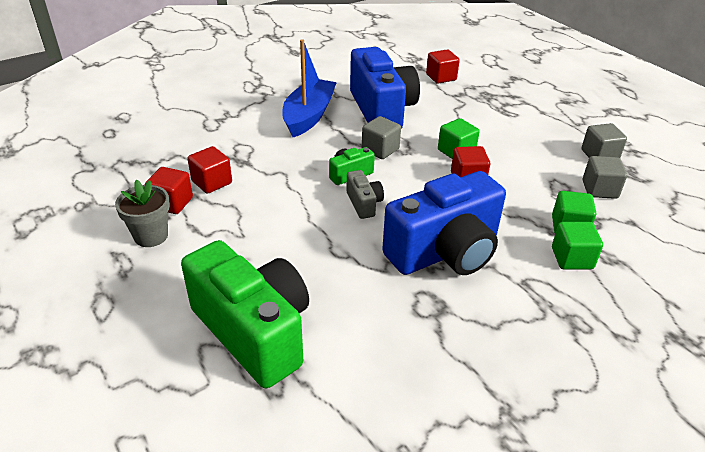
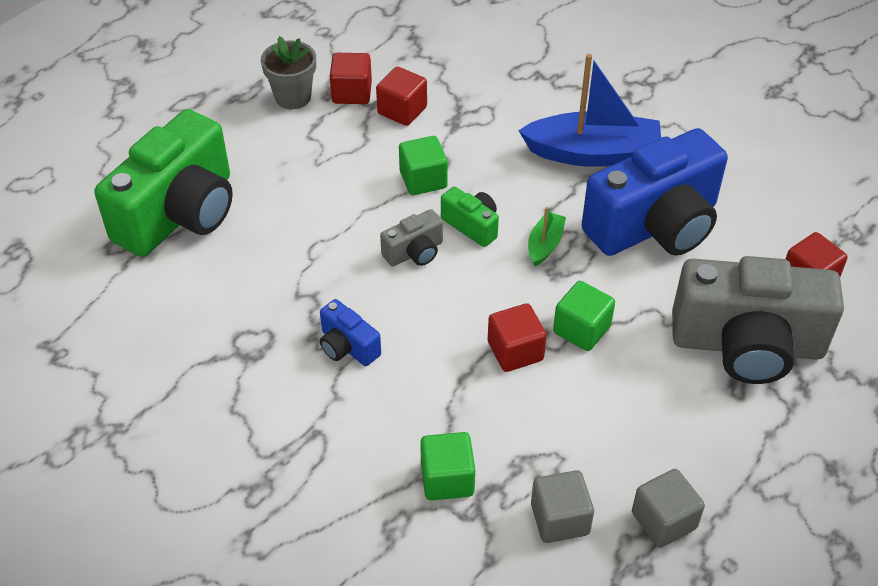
camera: 75 degrees right, 10 degrees up
(380, 149) = (545, 244): grey cube -> green boat
(445, 252) = (347, 346): blue camera -> blue camera, size x0.44
(481, 104) = (747, 345): none -> grey camera
(572, 258) = (378, 483): green cube -> green cube (423, 180)

